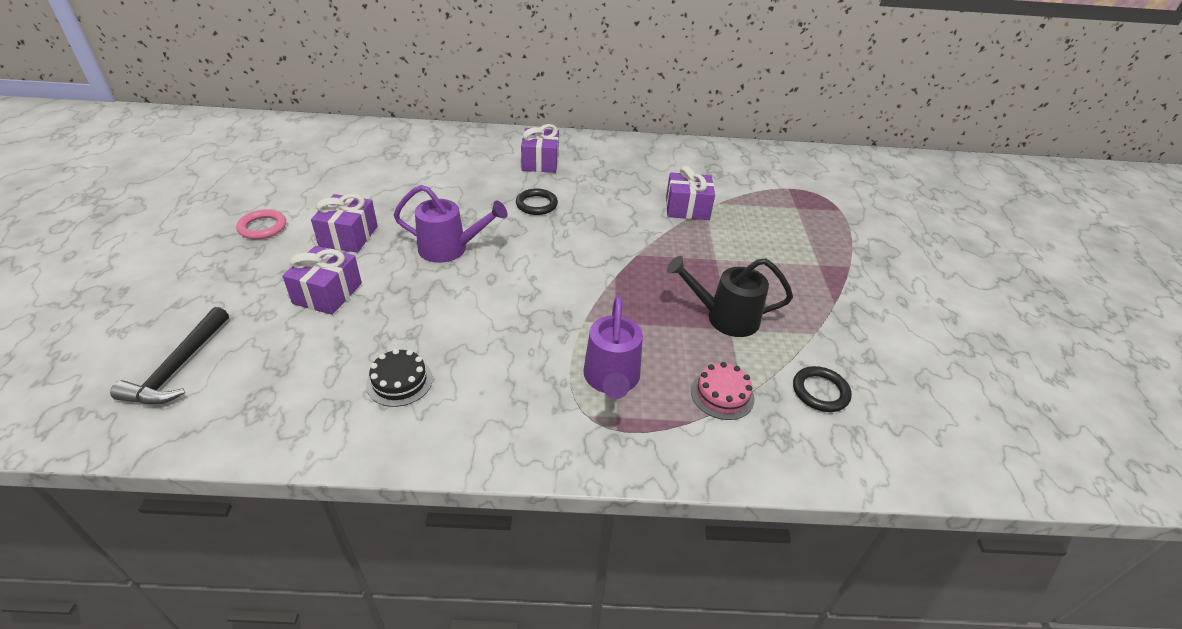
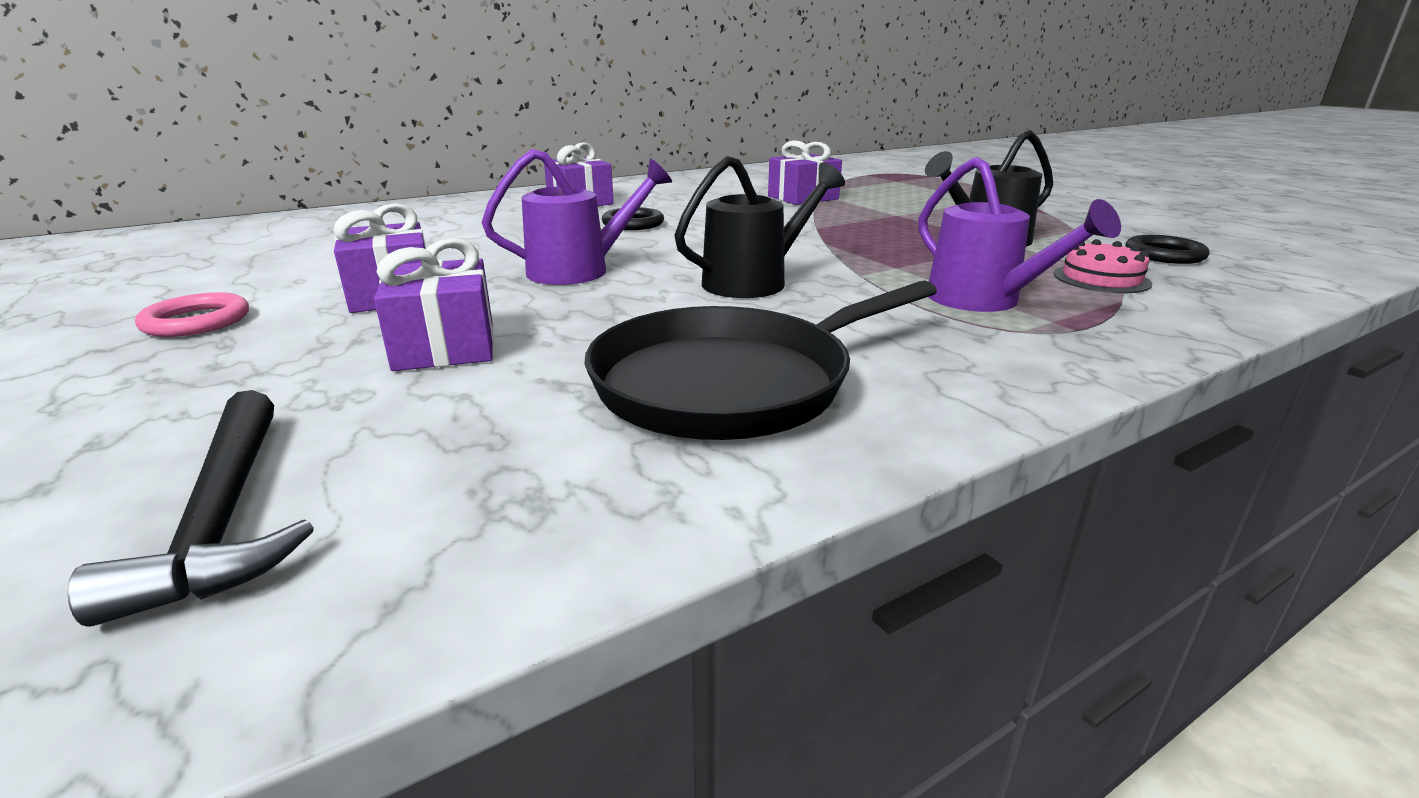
camera: 30 degrees left, 15 degrees down
(399, 381) = (731, 383): black cake -> black pan
(519, 301) = (755, 281): none -> black watering can

